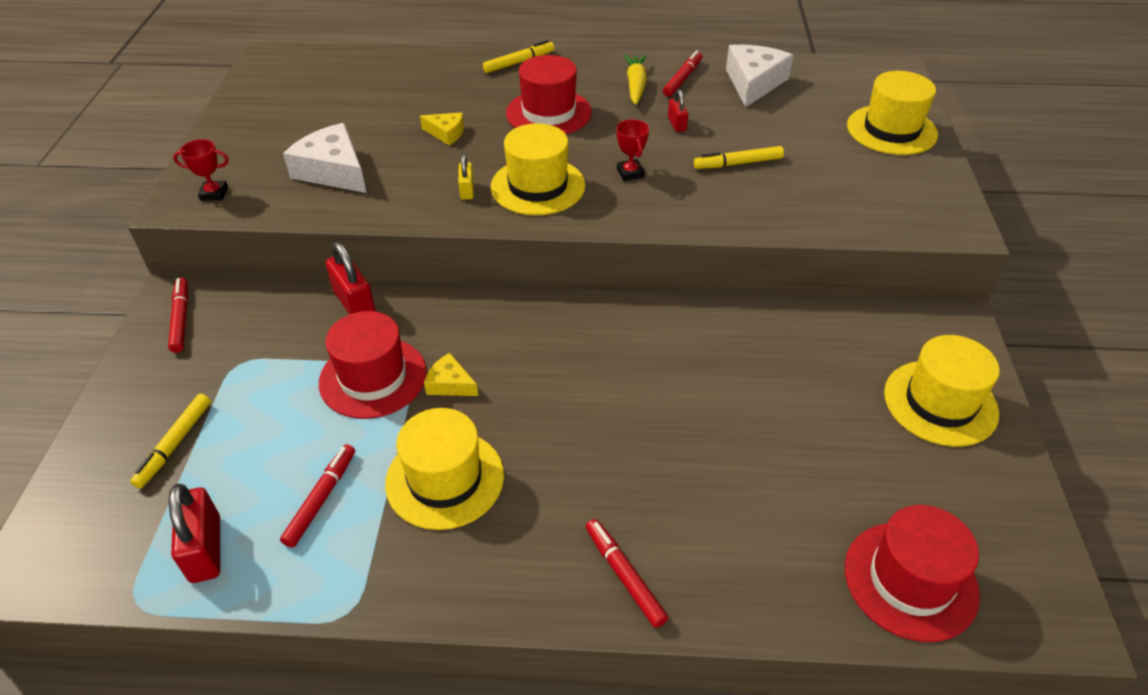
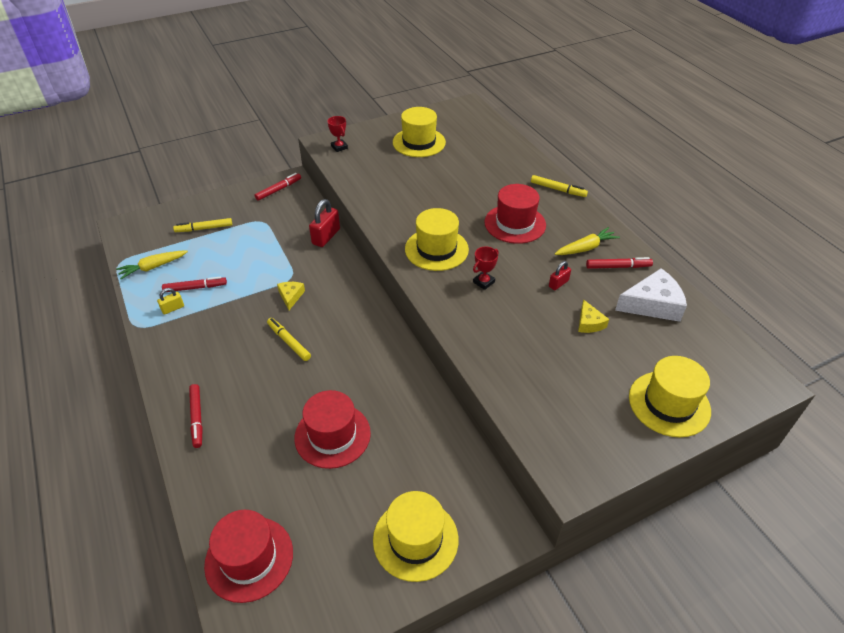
camera: 60 degrees right, 0 degrees up
(205, 549) = (153, 267): red padlock -> yellow carrot
(333, 171) = (387, 173): white cheese -> none
(373, 377) = (279, 267): red hat -> red hat (332, 435)
(445, 479) = (227, 323): yellow hat -> yellow hat (419, 142)
(446, 133) = (456, 194): yellow cheese -> yellow cheese (589, 323)
(467, 190) = (409, 224): yellow padlock -> yellow padlock (173, 308)
(624, 576) = (197, 418): red marker -> red marker turned 135 degrees clockwise
(738, 163) = (540, 329): yellow marker -> yellow marker (289, 342)

